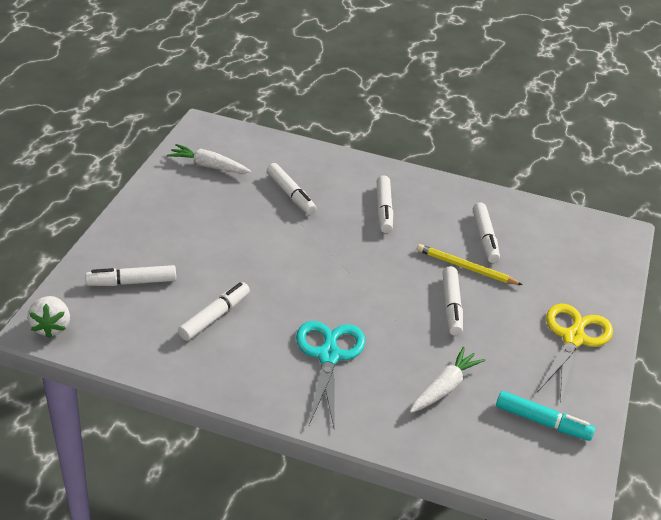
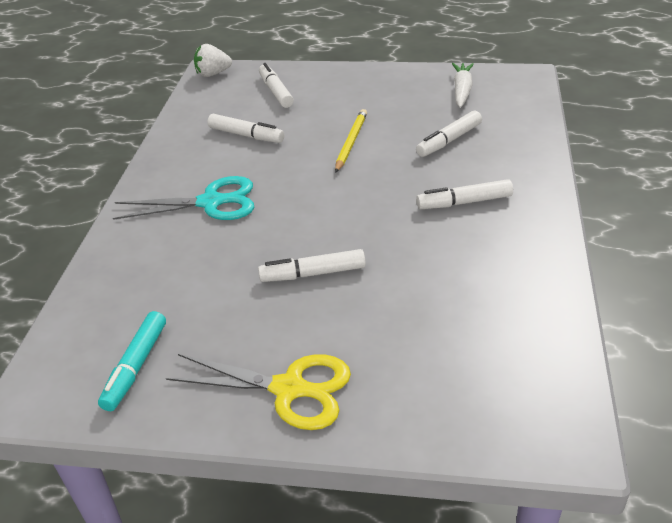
camera: 85 degrees right, 0 degrees up
(444, 387) = (180, 283): white carrot -> none
(466, 267) = (390, 278): yellow pencil -> yellow pencil (351, 142)
(485, 238) = (458, 288): white marker -> none

